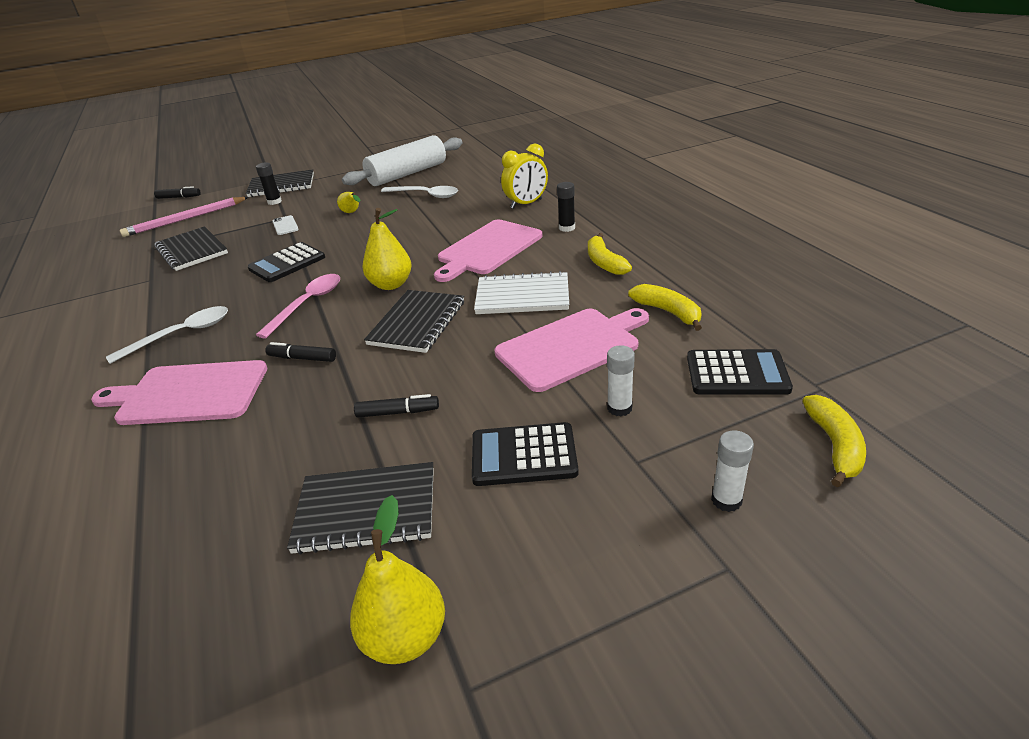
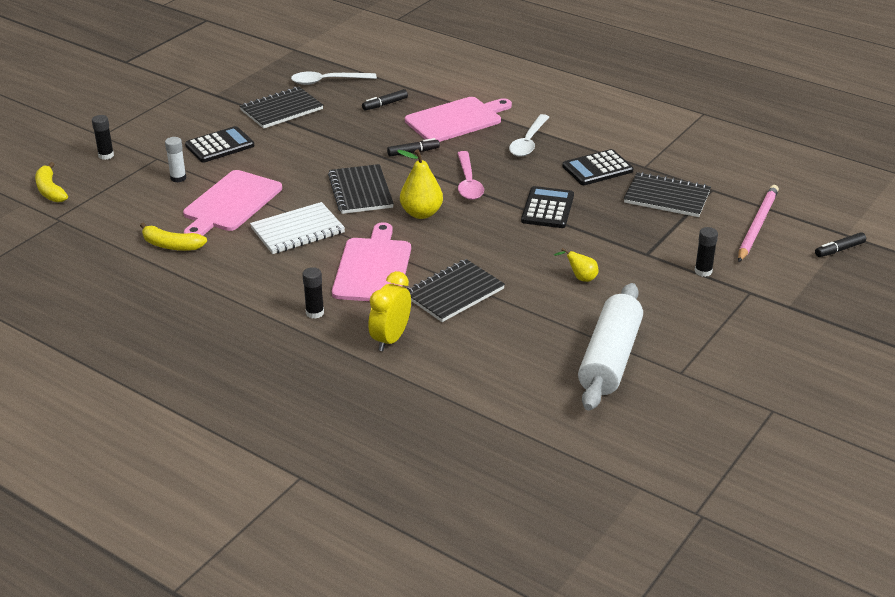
camera: 145 degrees right, 0 degrees up
(281, 185) = (747, 298): black notebook -> black notebook (454, 293)
(285, 225) = (626, 244): white phone -> none
(397, 412) = (311, 144): black marker -> black marker (385, 104)
(405, 637) = (225, 88): yellow pear -> none
(425, 195) = (531, 325): white spoon -> white spoon (327, 81)
(604, 262) = (248, 279): yellow banana -> none
(726, 500) = (106, 155): white glue stick -> black glue stick
(737, 373) = (110, 214): black calculator -> black calculator (597, 168)

